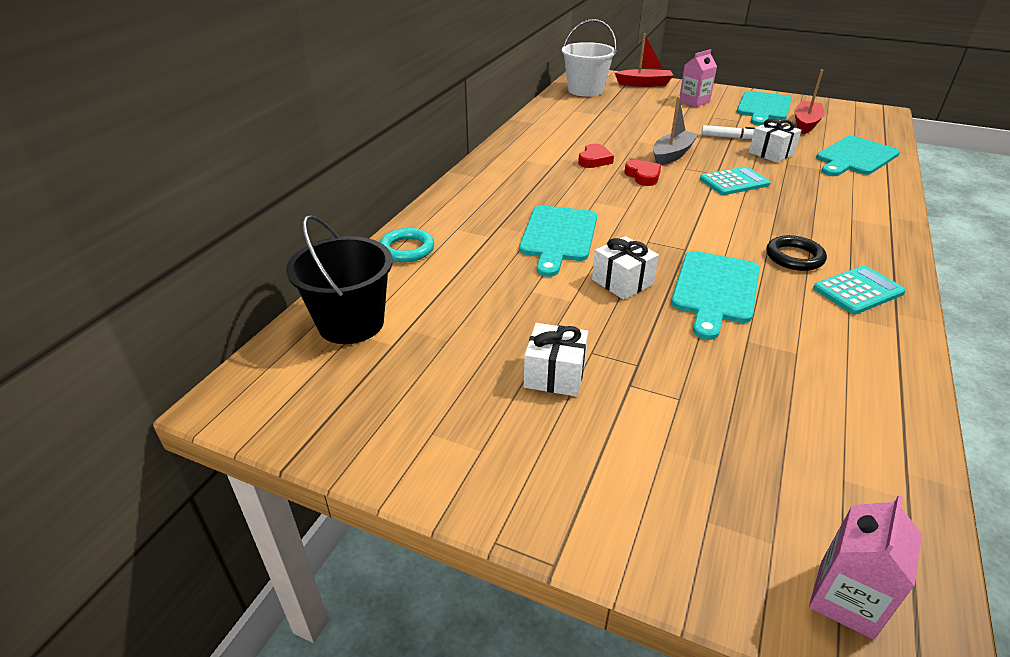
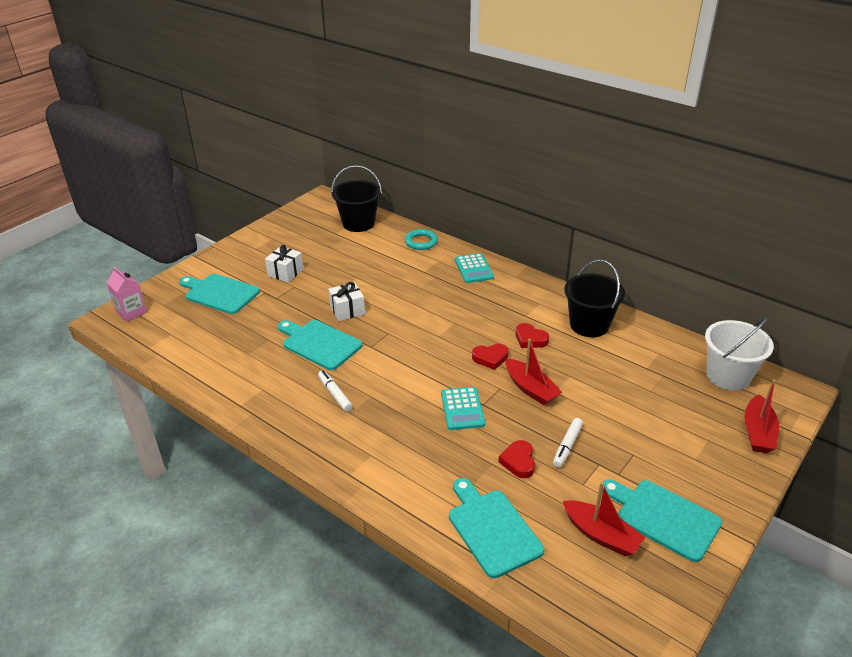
camera: 105 degrees right, 0 degrees up
(550, 136) = (589, 325): none -> black bucket
(558, 236) = (411, 297): turquoise cutting board -> turquoise cutting board (220, 293)
(672, 155) = (530, 389): grey boat -> red boat
(694, 102) = (687, 456): pink carton -> none
(771, 153) = (518, 461): white gift -> red heart
(794, 257) = (335, 394): black ring -> white marker
(858, 291) = (282, 407): turquoise calculator -> turquoise calculator (473, 269)

